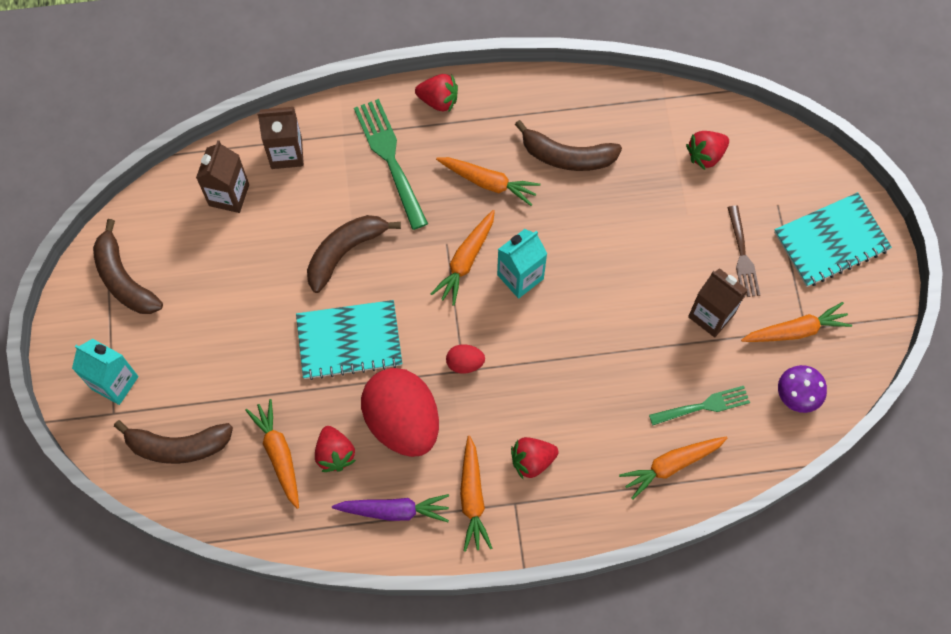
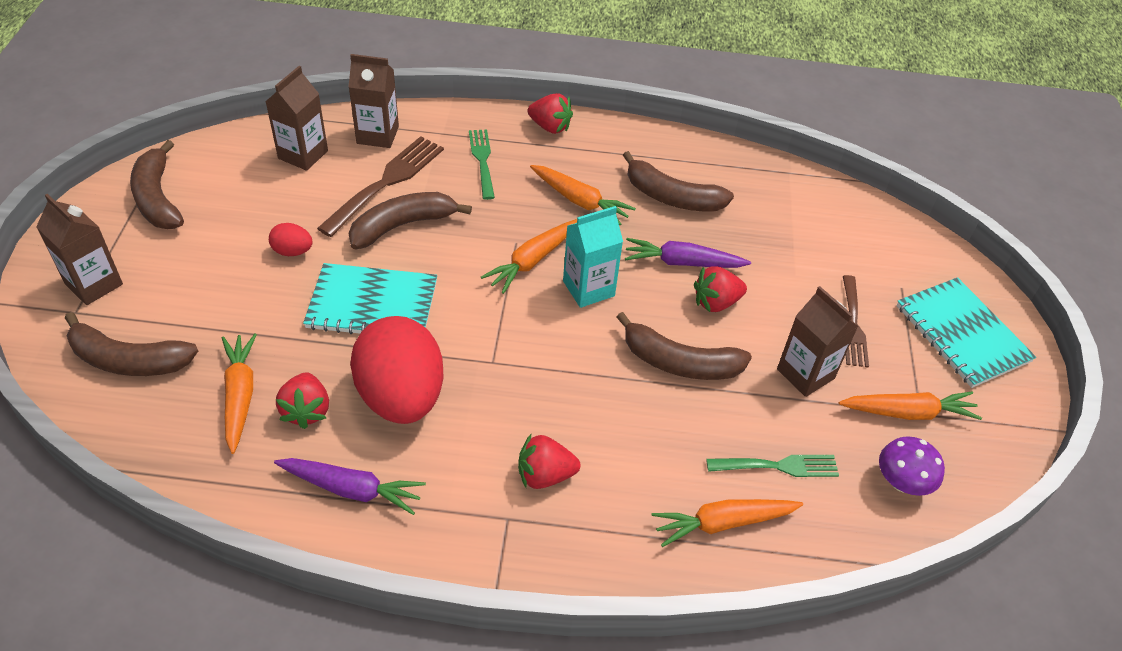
camera: 10 degrees right, 20 degrees down
(115, 382) = (94, 284): turquoise carton -> brown carton
(314, 207) = (386, 182): none -> brown fork
(389, 158) = (482, 160): green fork -> green fork, size x0.64
(465, 363) = (497, 355): red egg -> red egg (293, 251)
(472, 497) = (456, 498): orange carrot -> none
(592, 228) = (683, 263): none -> purple carrot
(610, 331) = (679, 362): none -> brown banana
(705, 155) = (825, 227): red strawberry -> red strawberry (716, 302)
(831, 241) = (962, 334): turquoise notebook -> turquoise notebook turned 75 degrees clockwise

